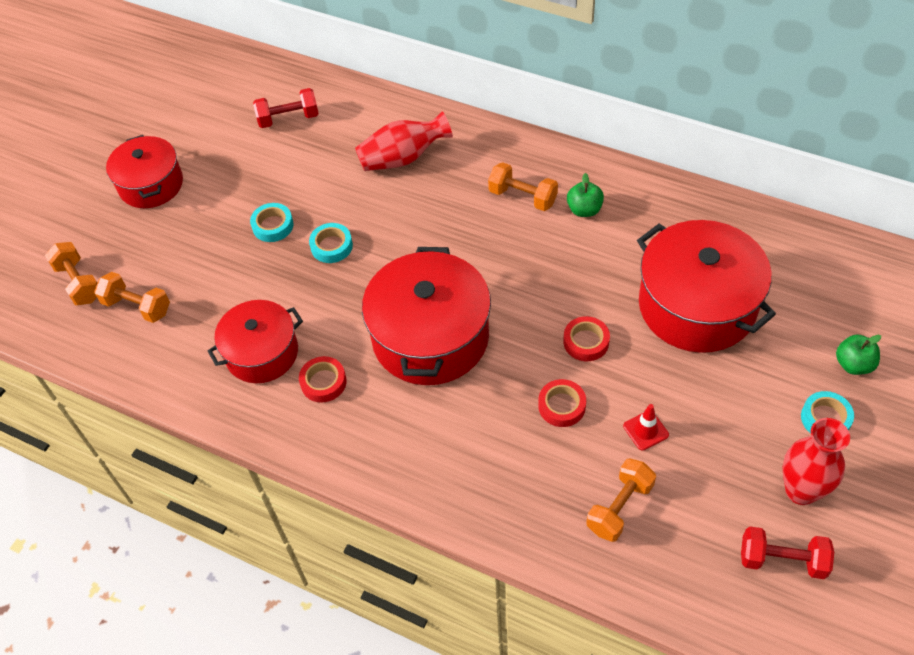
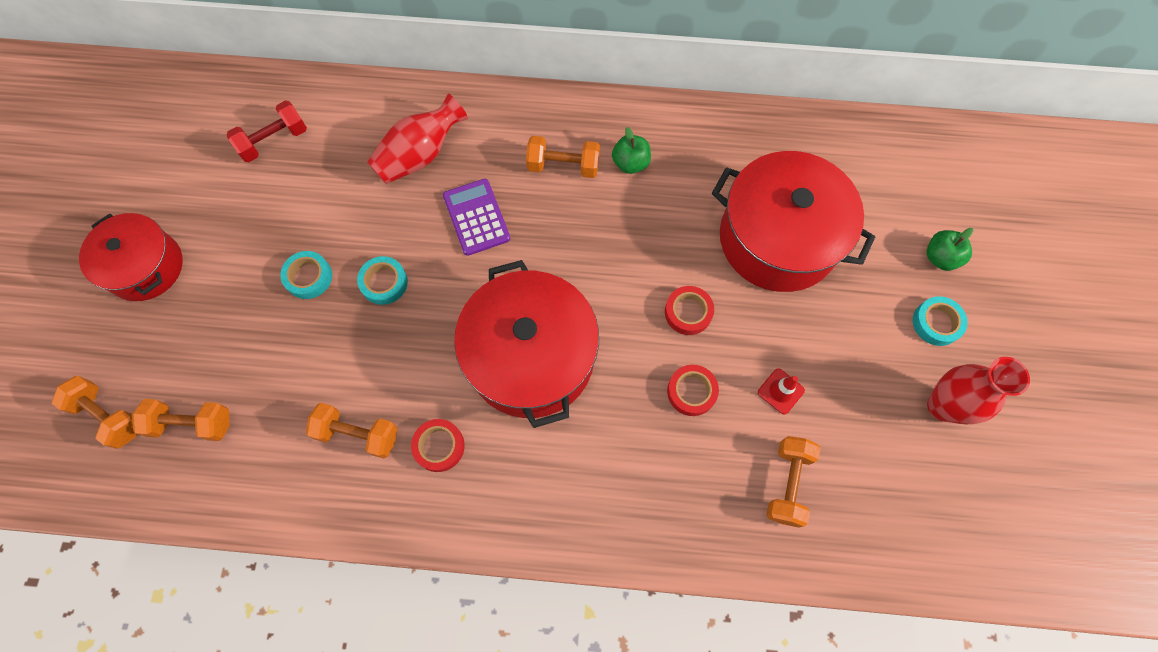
camera: 25 degrees left, 15 degrees up
(262, 353) = (358, 434): red pot -> orange dumbbell
(430, 217) = (476, 217): none -> purple calculator
(782, 560) = (952, 485): red dumbbell -> none

